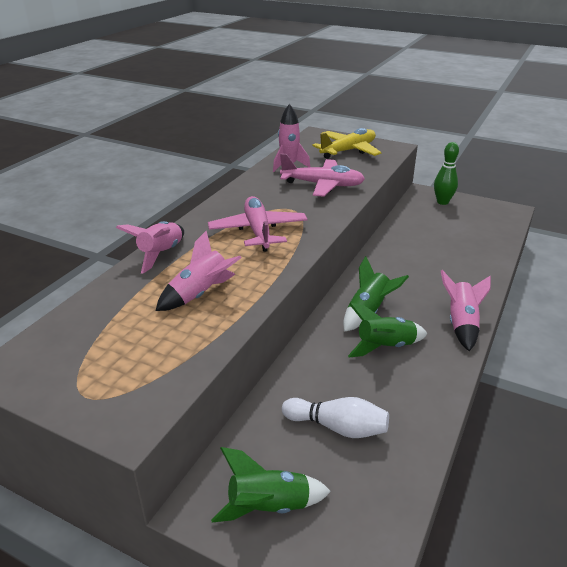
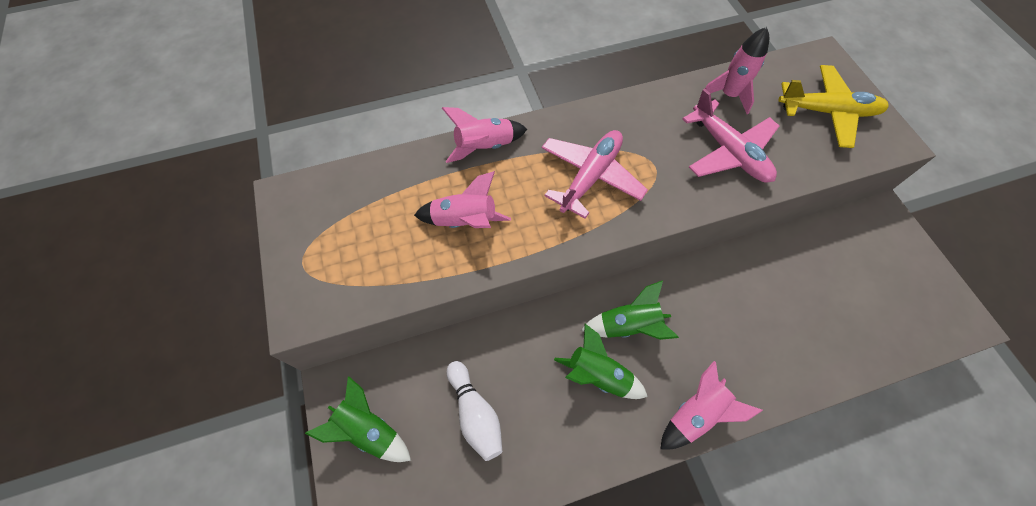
camera: 45 degrees right, 30 degrees up
(442, 202) = (890, 245): green bowling pin -> none

